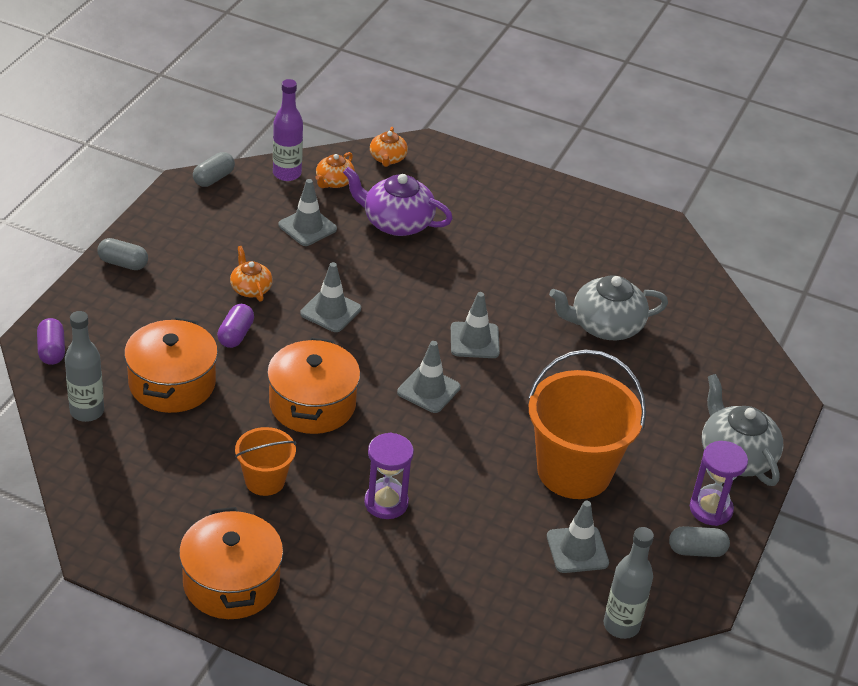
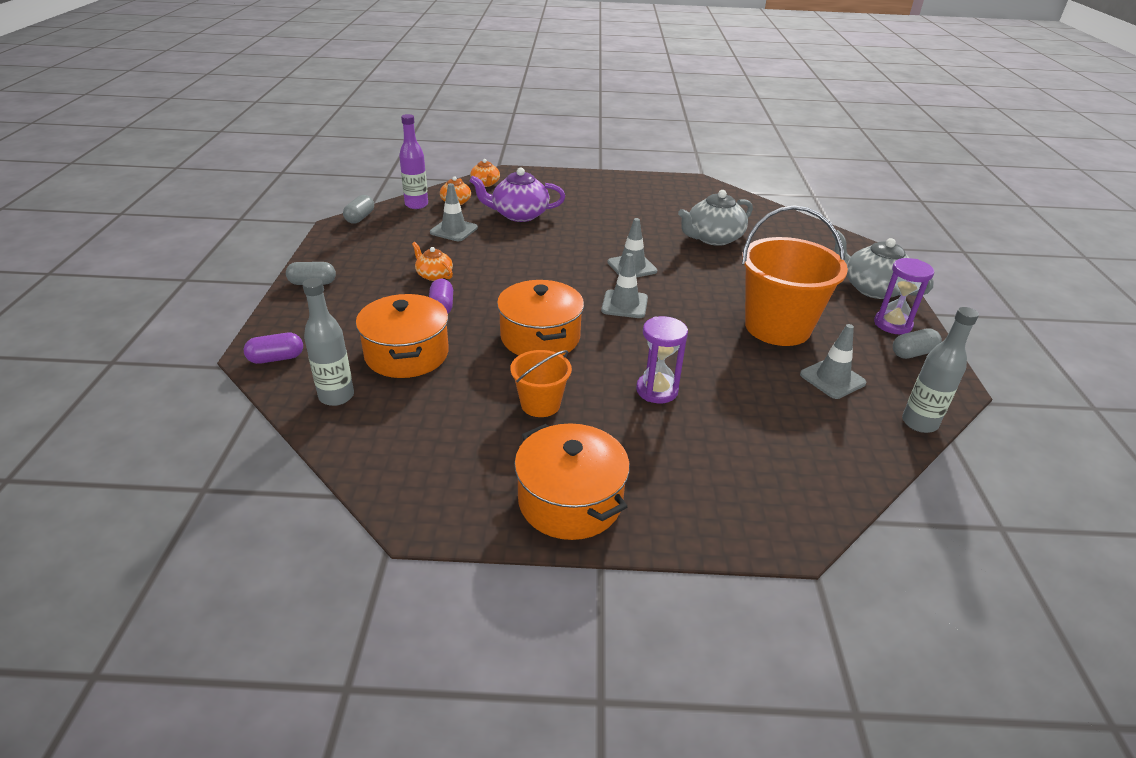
camera: 20 degrees left, 5 degrees down
(51, 350) = (276, 358): purple capsule -> purple capsule turned 75 degrees counterclockwise
(330, 311) = (509, 274): grey traffic cone -> none

